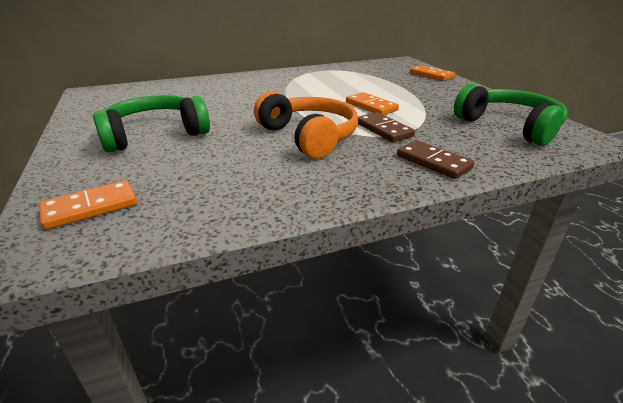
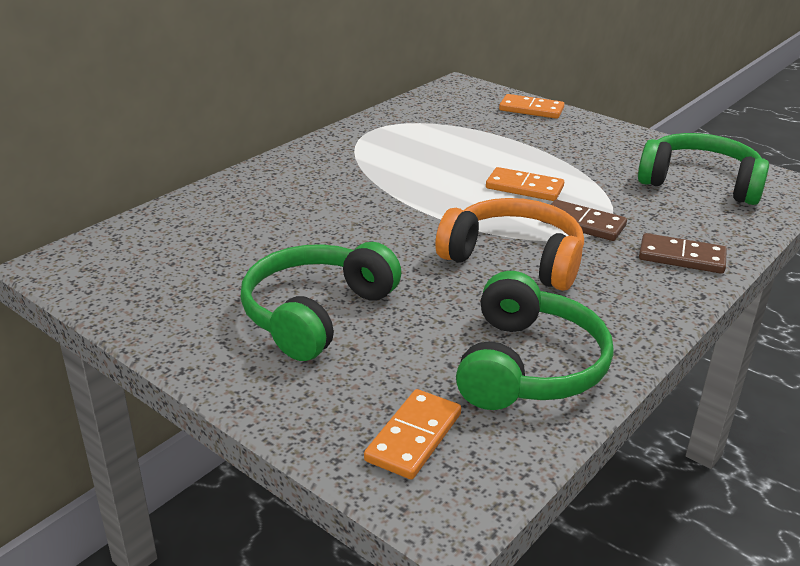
camera: 30 degrees left, 0 degrees up
(223, 192) = (528, 366): none -> green headphones

